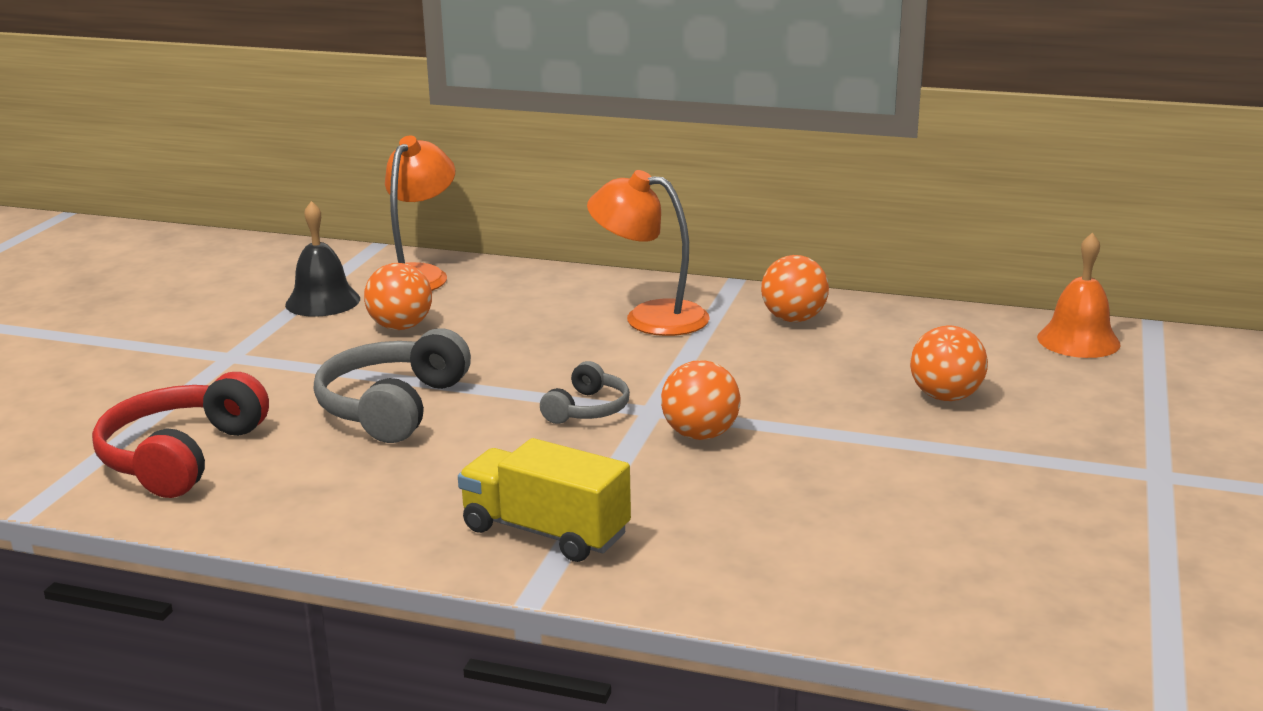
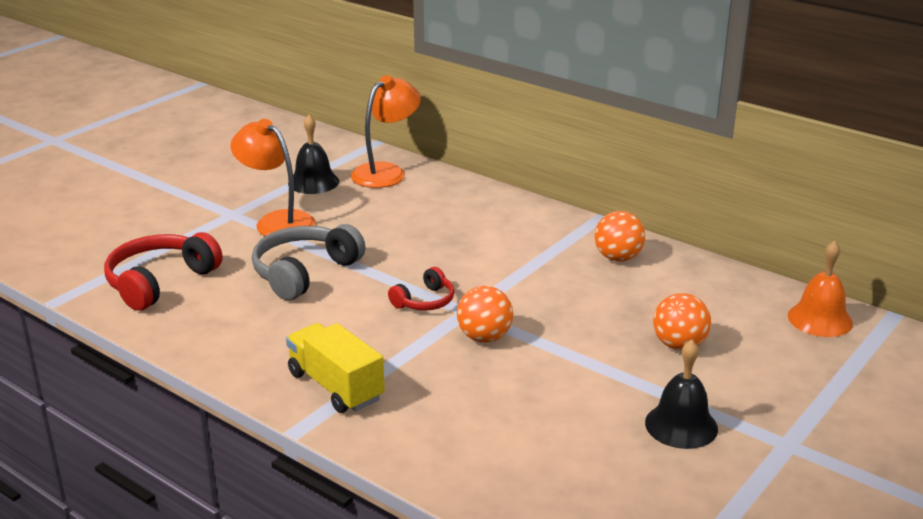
camera: 20 degrees right, 5 degrees up
(400, 327) = (349, 212): orange ball -> none
(587, 409) = (425, 301): grey headphones -> red headphones
(650, 317) = (518, 236): orange lamp -> orange lamp (277, 221)
(1023, 481) = (681, 425): none -> black bell

